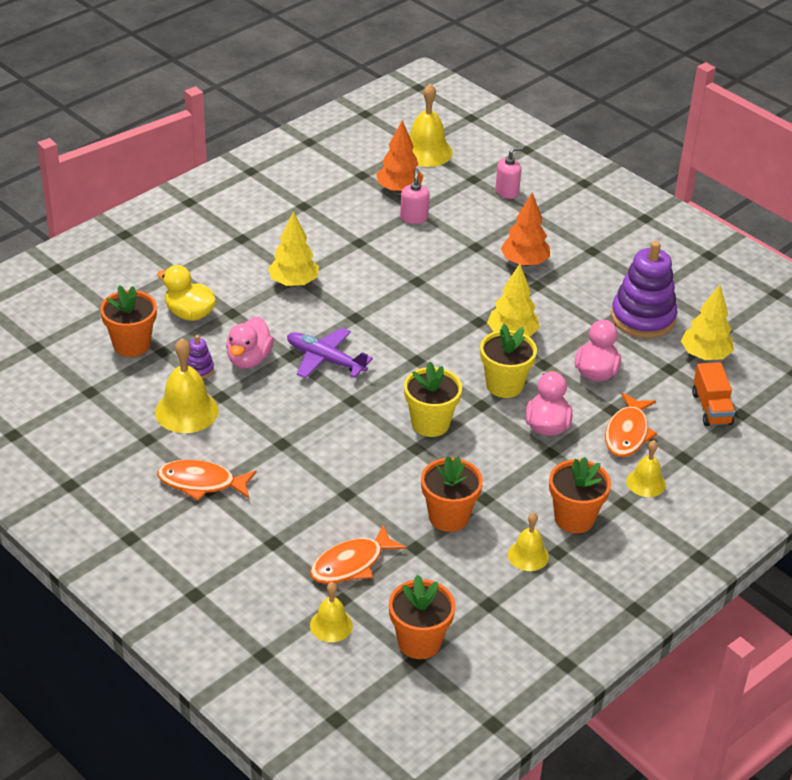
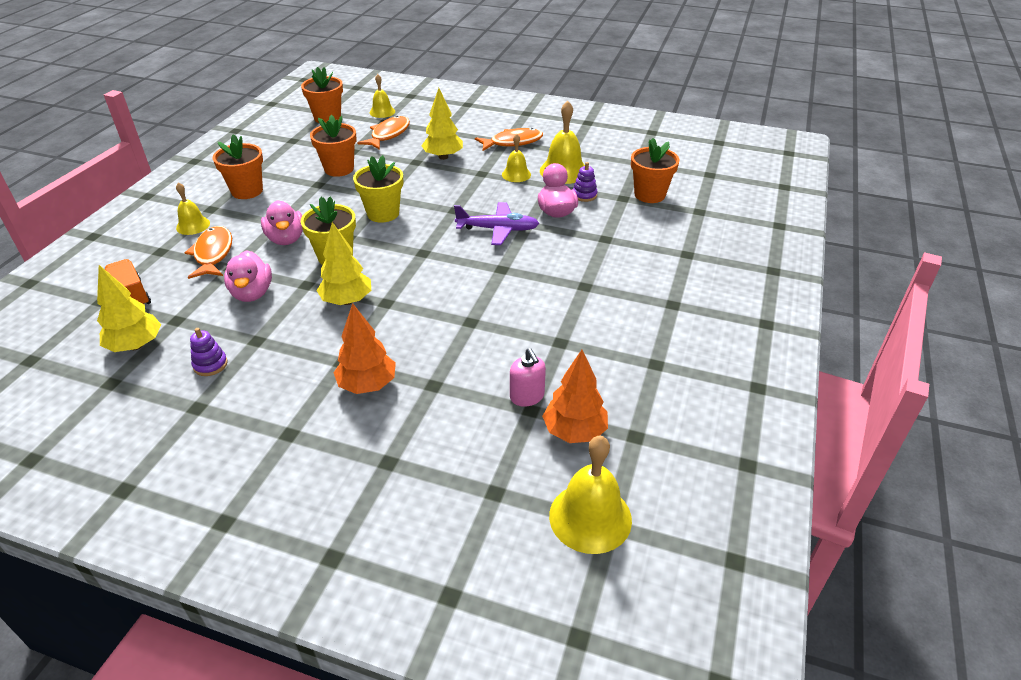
camera: 155 degrees right, 0 degrees up
(189, 313) = (636, 227): yellow duck -> none
(293, 283) = (582, 279): yellow tree -> yellow tree (443, 157)
(507, 192) = (437, 488): pink soap dispenser -> none
(528, 555) = (275, 165): yellow bell -> yellow bell (516, 174)
(643, 318) = (210, 365): purple stacking toy -> purple stacking toy, size x0.44

